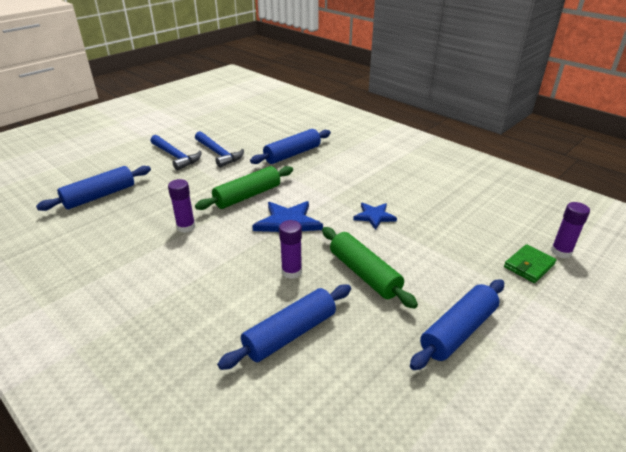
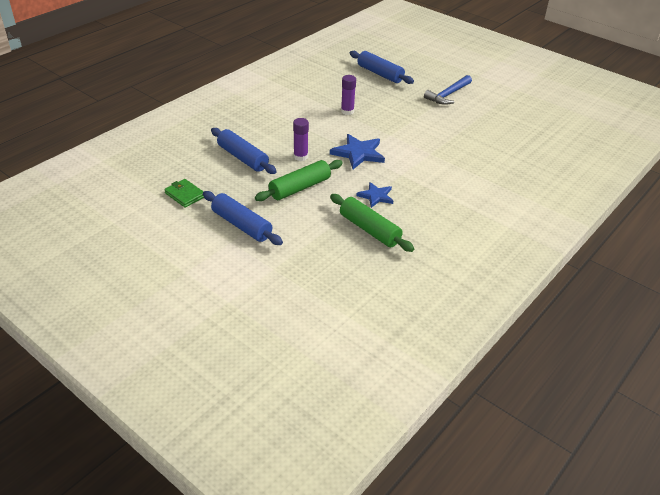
camera: 85 degrees right, 5 degrees up
(218, 153) = (461, 114): blue hammer -> none
(247, 196) = (394, 133): green rolling pin -> green rolling pin (369, 229)
(292, 154) = (474, 152): blue rolling pin -> none
(529, 265) = (315, 276): green wallet -> green wallet (185, 195)
(561, 252) = (336, 302): purple glue stick -> none

